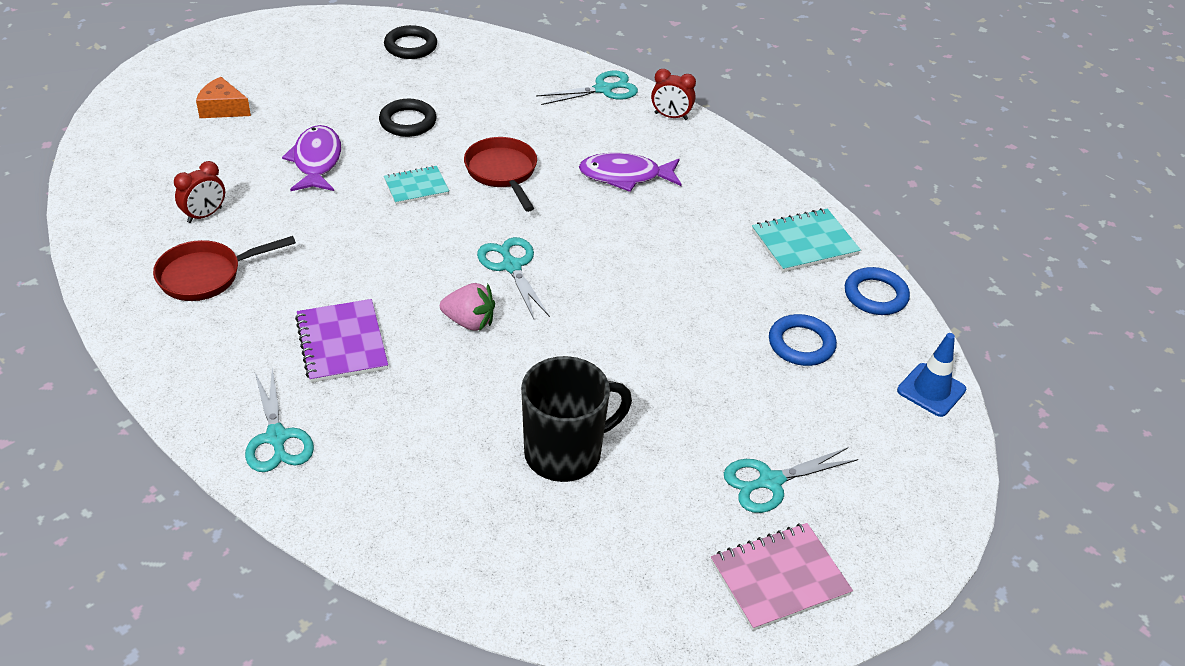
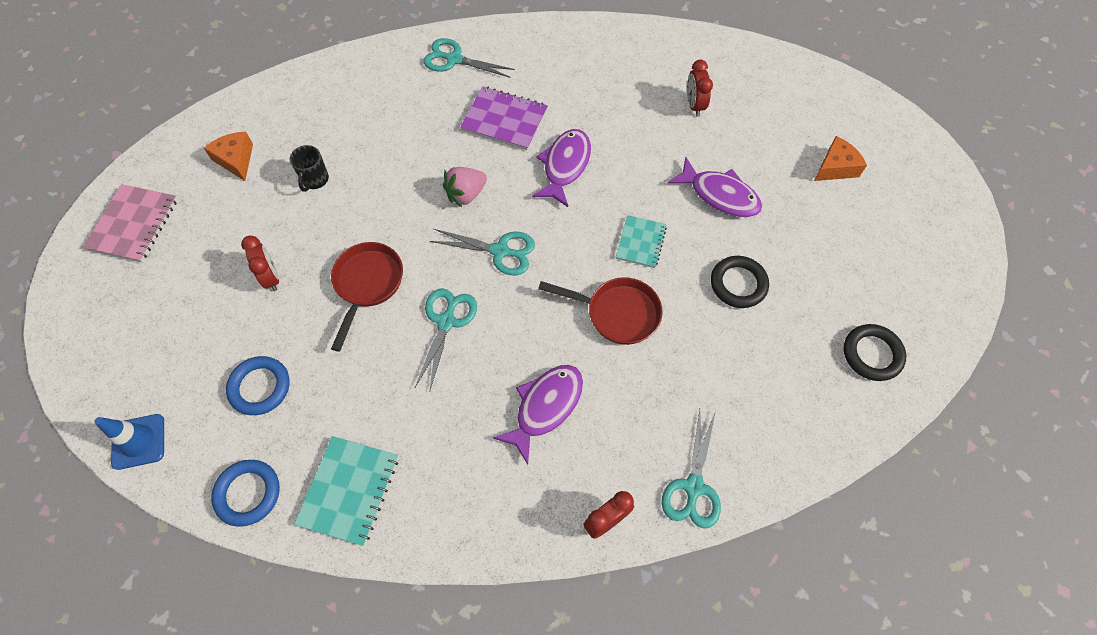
camera: 130 degrees right, 20 degrees up
(206, 275) = (625, 82): red pan -> red pan (367, 284)
(368, 269) = (565, 166): none -> purple fish
(565, 453) = (315, 180): black mug -> black mug, size x0.49
(610, 548) = (236, 160): none -> orange cheese
(704, 409) = (271, 277): none -> red clock
(770, 481) = (188, 271): turquoise scissors -> turquoise scissors (446, 322)

